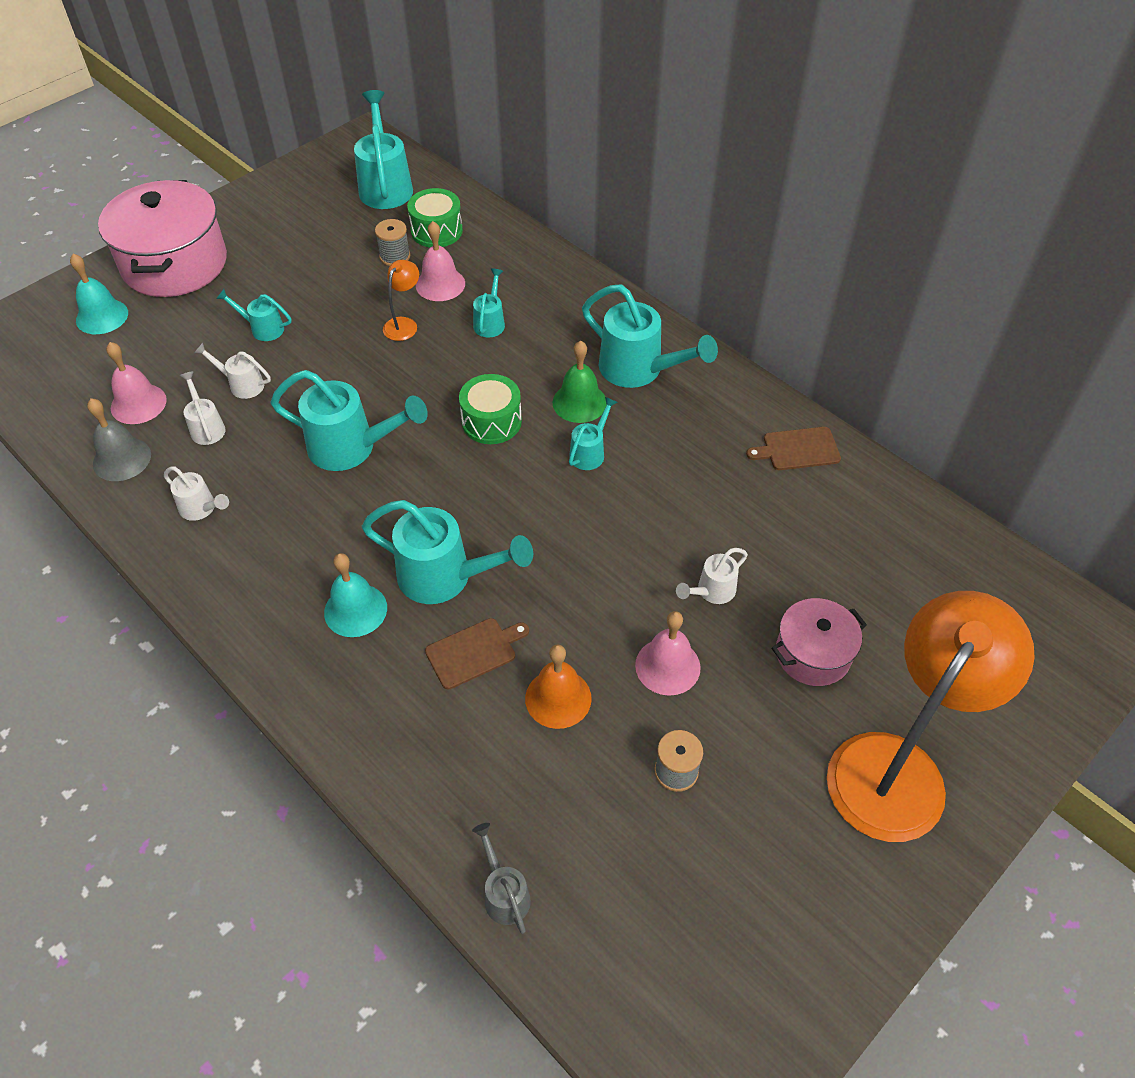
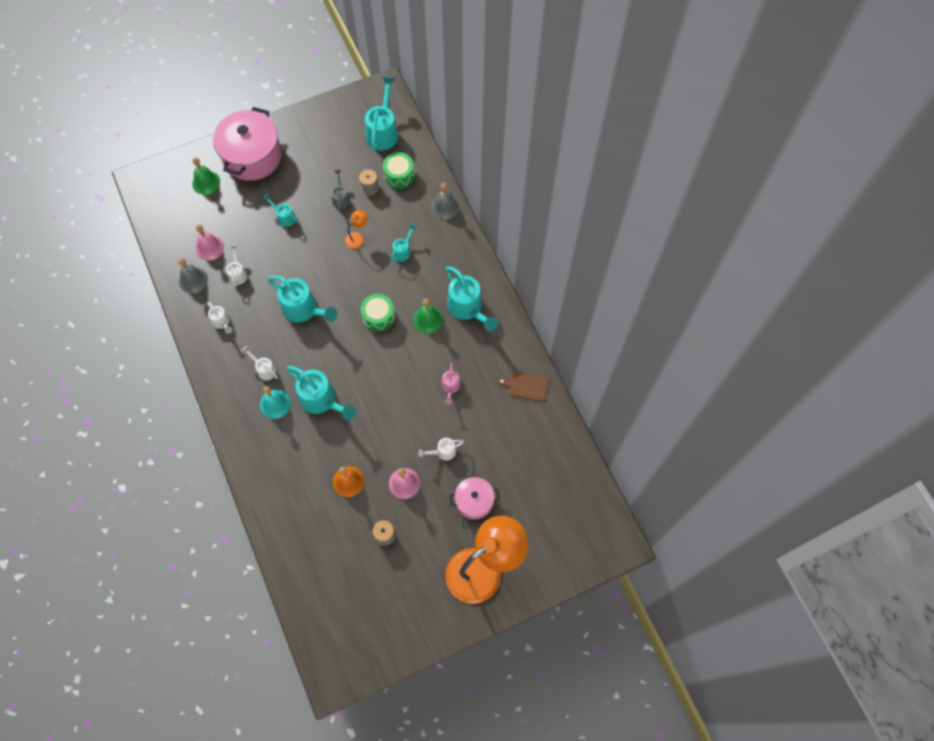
camera: 20 degrees right, 15 degrees up
(102, 316) = (206, 182): turquoise bell -> green bell
(242, 385) = (263, 252): white watering can -> white watering can (264, 369)
(440, 284) = (387, 215): pink bell -> none
(474, 652) = (320, 445): brown cutting board -> none
(504, 894) = (289, 562): grey watering can -> grey watering can (340, 198)
(530, 251) = (444, 207): none -> grey bell
(590, 452) = (419, 352): turquoise watering can -> none
(671, 488) = (450, 387): none -> pink watering can

